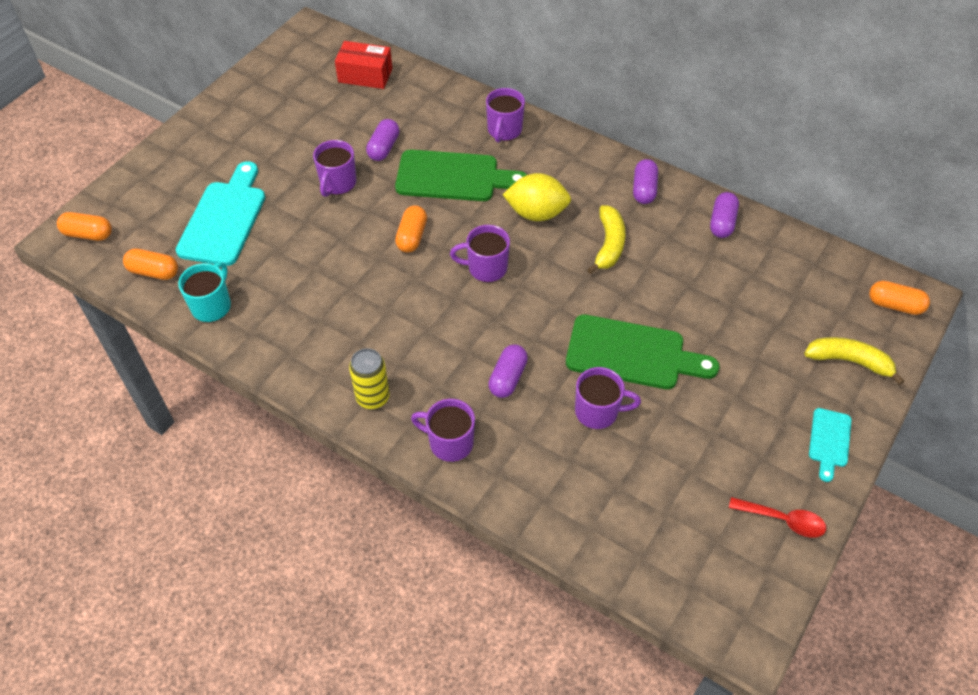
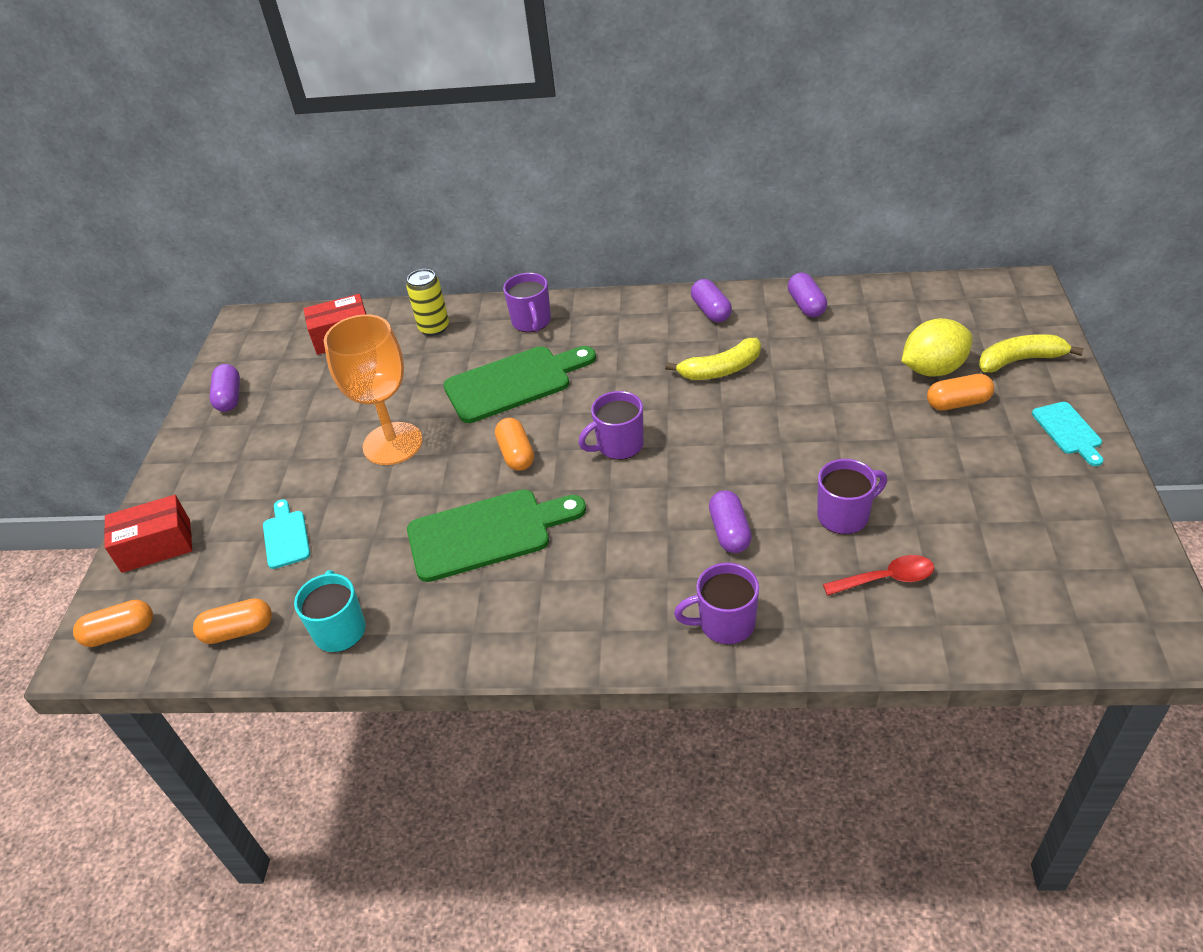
camera: 25 degrees left, 10 degrees down
(145, 182) = (156, 546): none -> red box
(224, 219) = (286, 537): turquoise cutting board -> turquoise cutting board, size x0.52
(337, 183) = (392, 444): purple mug -> orange goblet
(372, 397) = (604, 624): yellow can -> yellow can (434, 328)
(384, 148) = (417, 390): purple capsule -> purple capsule (229, 397)
(536, 213) = (626, 376): yellow lemon -> yellow lemon (933, 369)
(609, 245) = (720, 370): yellow banana -> yellow banana turned 90 degrees clockwise
(632, 354) = (828, 449): green cutting board -> green cutting board (486, 533)
(783, 520) = (1097, 517): red spoon -> red spoon (886, 579)
(894, 305) = (1012, 300): orange capsule -> orange capsule (958, 403)

